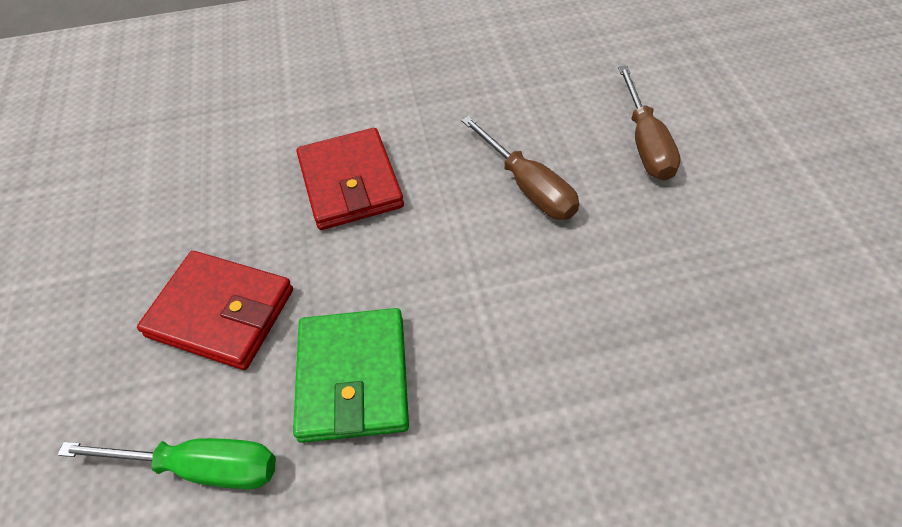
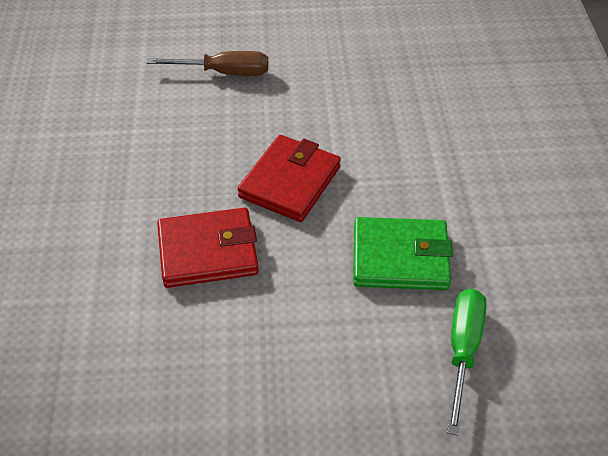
camera: 85 degrees left, 5 degrees down
(221, 313) = (330, 345): red wallet -> red wallet (290, 182)
(528, 186) = (247, 141): brown screwdriver -> none

